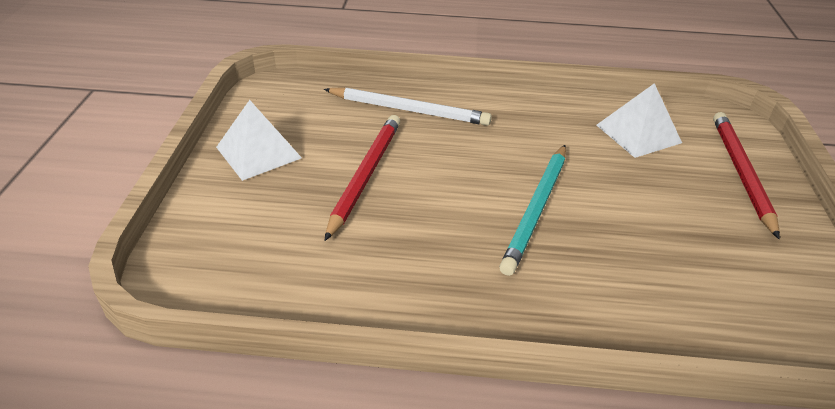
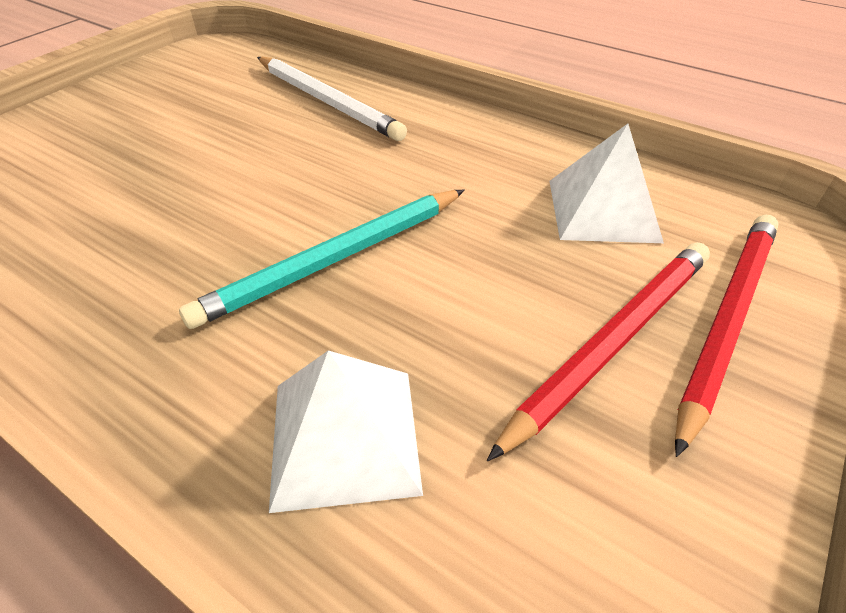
camera: 30 degrees right, 5 degrees up
(258, 152) = (122, 102): white pyramid -> white pyramid (344, 436)
(365, 176) = (190, 155): red pencil -> red pencil (612, 342)

